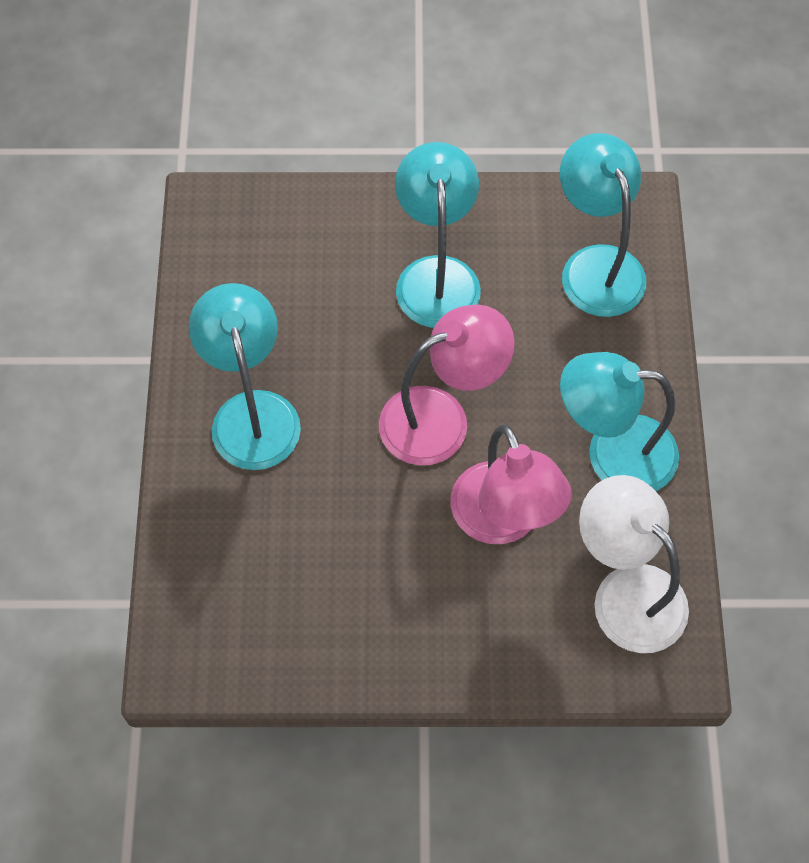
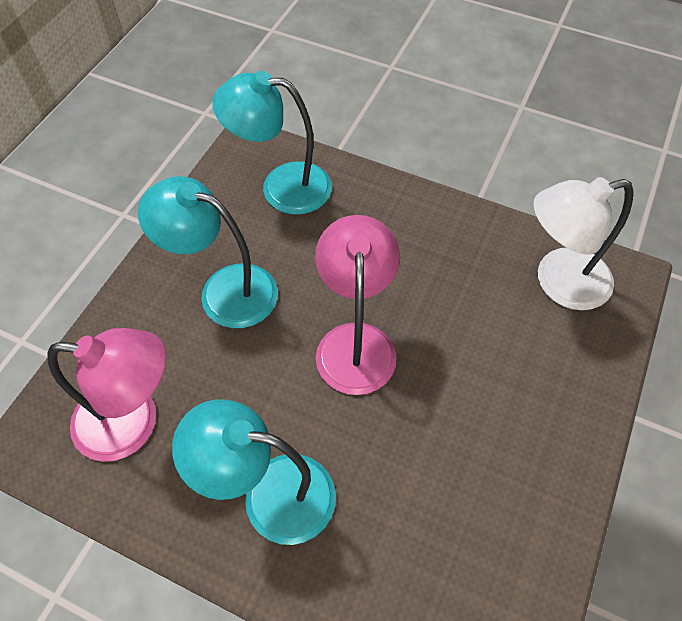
camera: 65 degrees left, 5 degrees down
(503, 521) = (467, 337): pink lamp -> pink lamp (133, 422)
(612, 453) = (442, 242): turquoise lamp -> none

